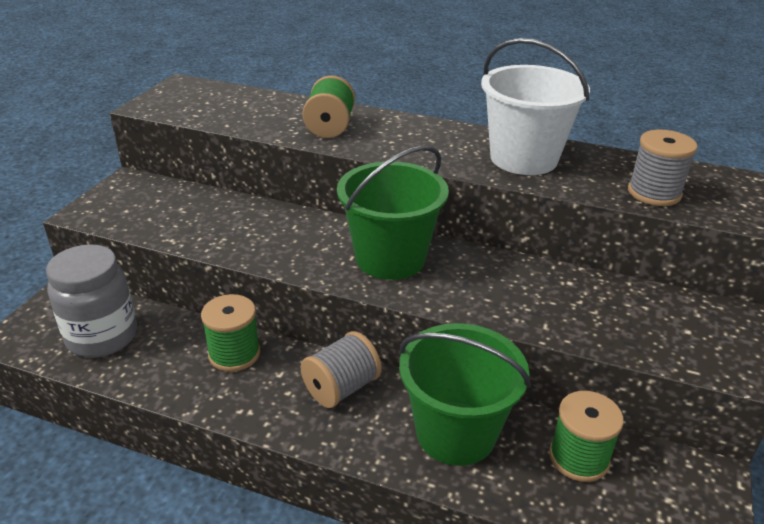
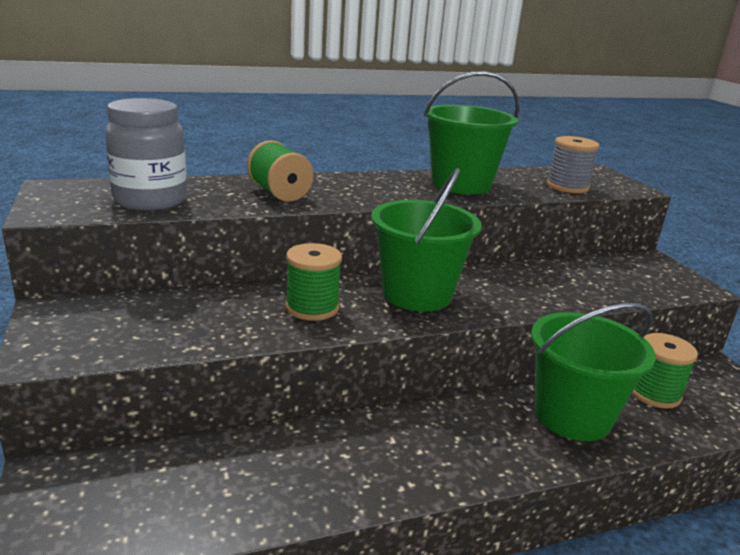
camera: 40 degrees left, 10 degrees down
(102, 337) = (162, 496): grey jar -> grey jar (150, 200)
(234, 354) = (329, 443): green spool -> green spool (312, 307)
(341, 388) = (455, 425): grey spool -> none
(523, 158) = (461, 184): white bucket -> green bucket

